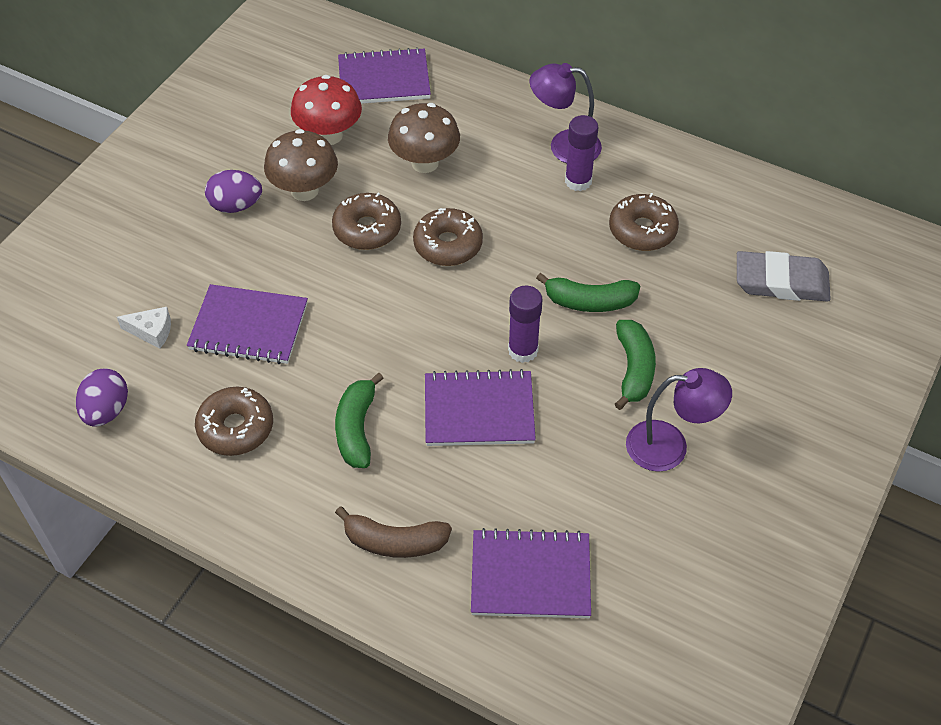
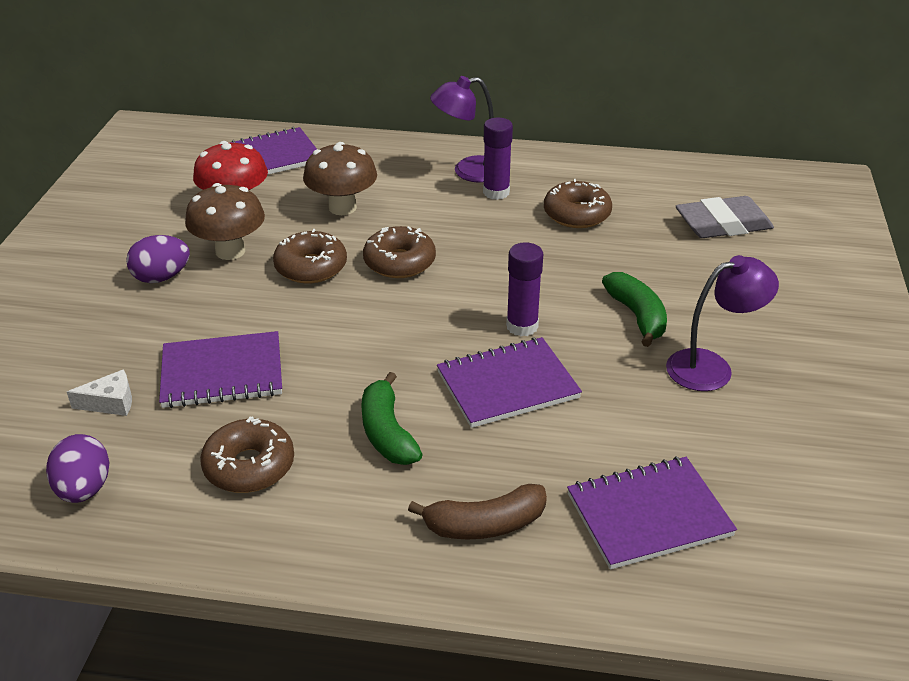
camera: 20 degrees left, 15 degrees down
(589, 302) = (562, 275): green banana -> none

